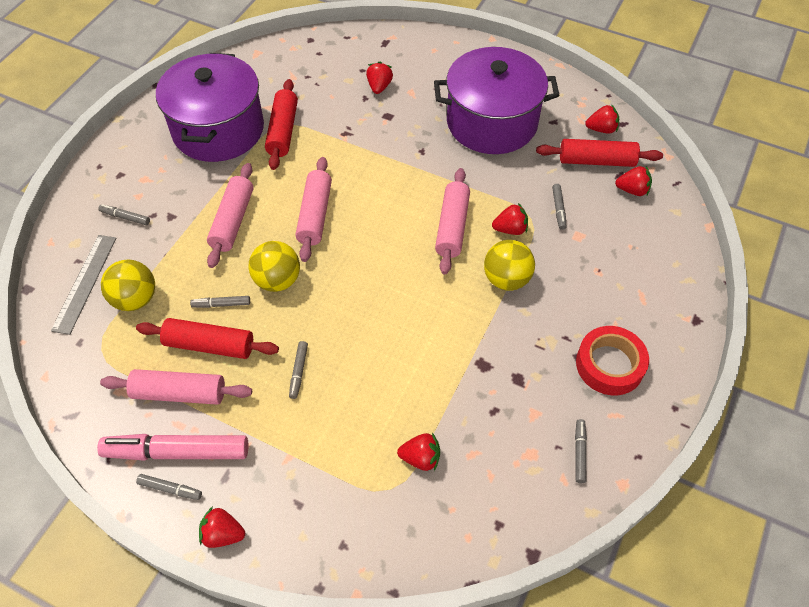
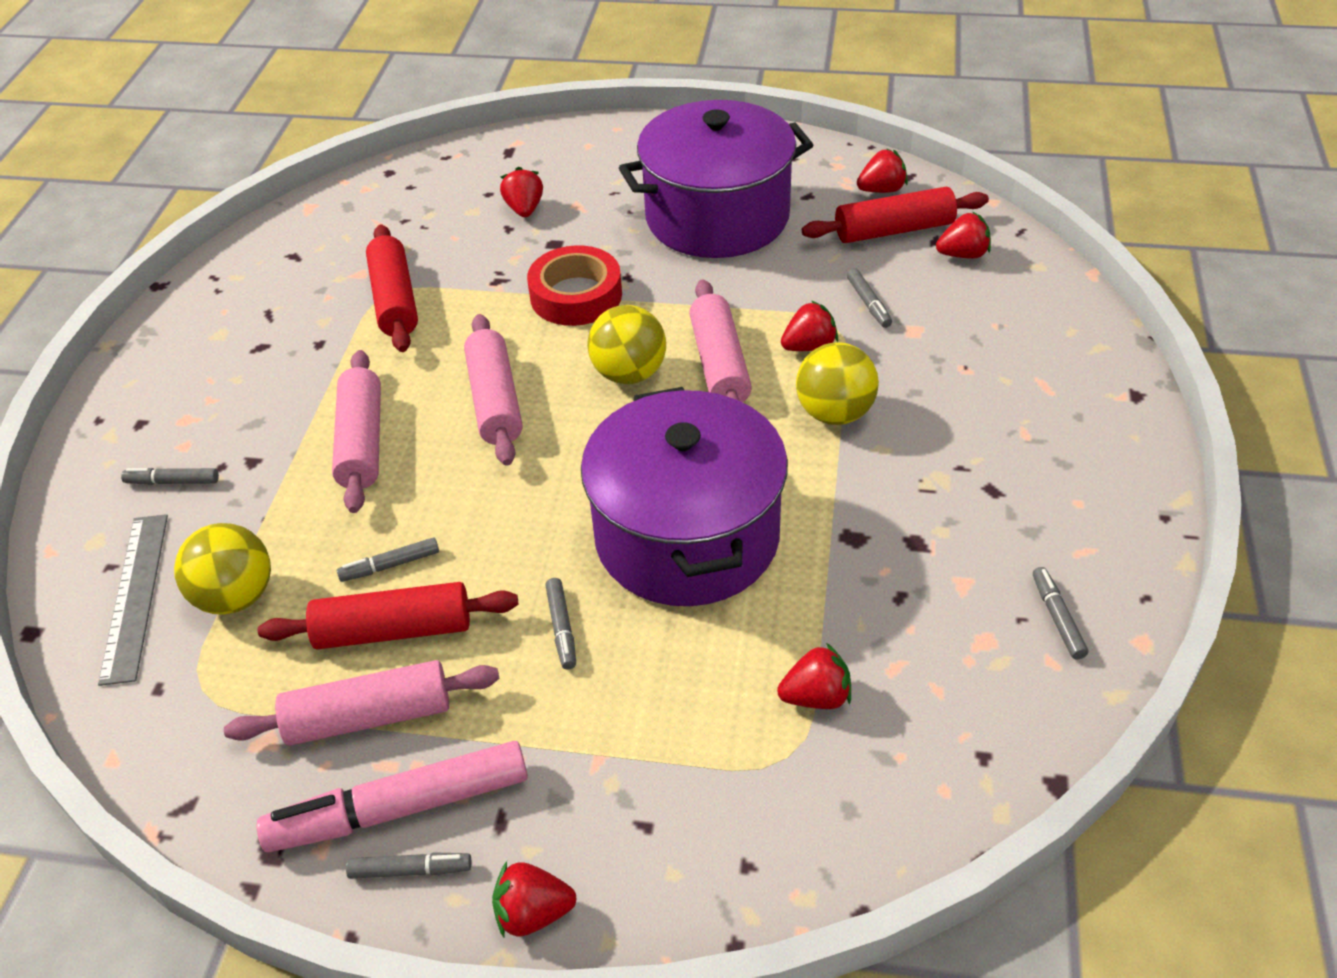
camera: 15 degrees left, 10 degrees down
(218, 129) = (286, 322): purple pot -> purple pot (687, 536)
(277, 280) = (471, 506): yellow ball -> yellow ball (629, 373)
(609, 365) = (1042, 486): red tape -> red tape (576, 295)

